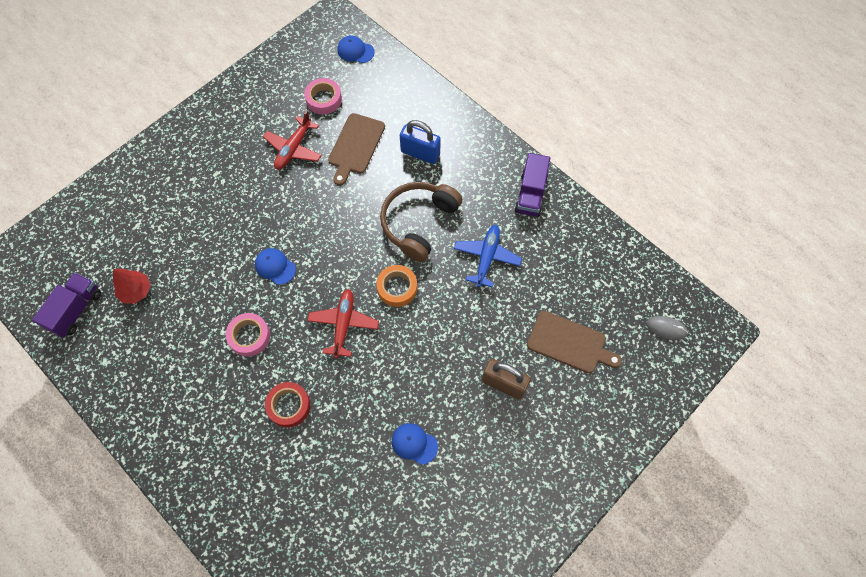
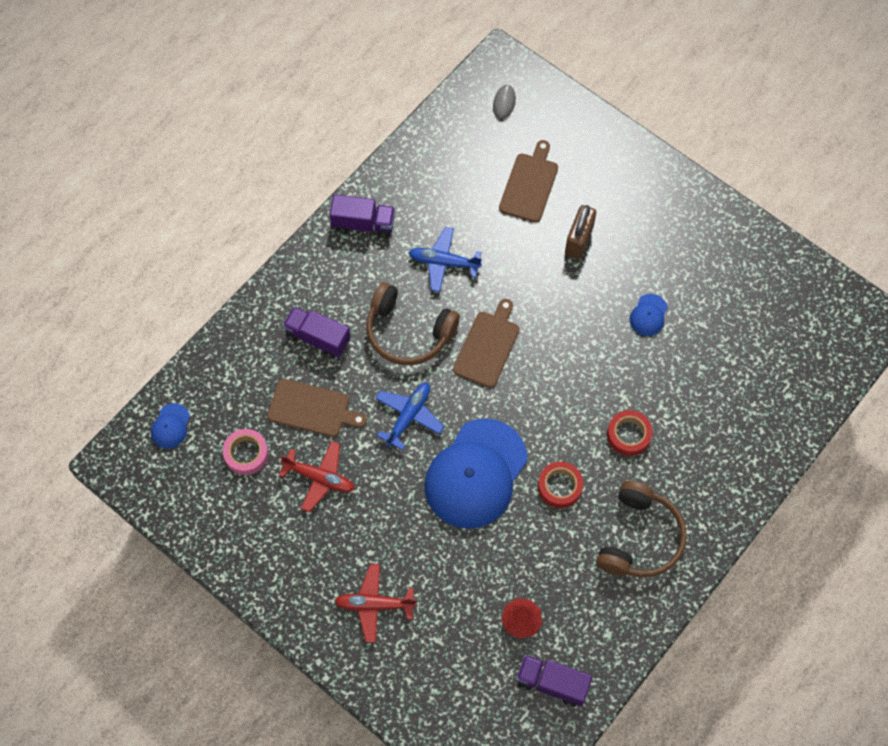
camera: 95 degrees left, 0 degrees up
(185, 402) = (640, 538): none -> brown headphones
(249, 336) = (560, 486): pink tape -> red tape
(275, 266) = (475, 474): blue cap -> blue cap, size x2.43
(338, 218) = (409, 416): none -> blue plane
(343, 324) = (535, 394): red plane -> red plane (374, 604)
(397, 288) = (488, 346): orange tape -> brown cutting board
(420, 153) = (318, 338): blue padlock -> purple truck

